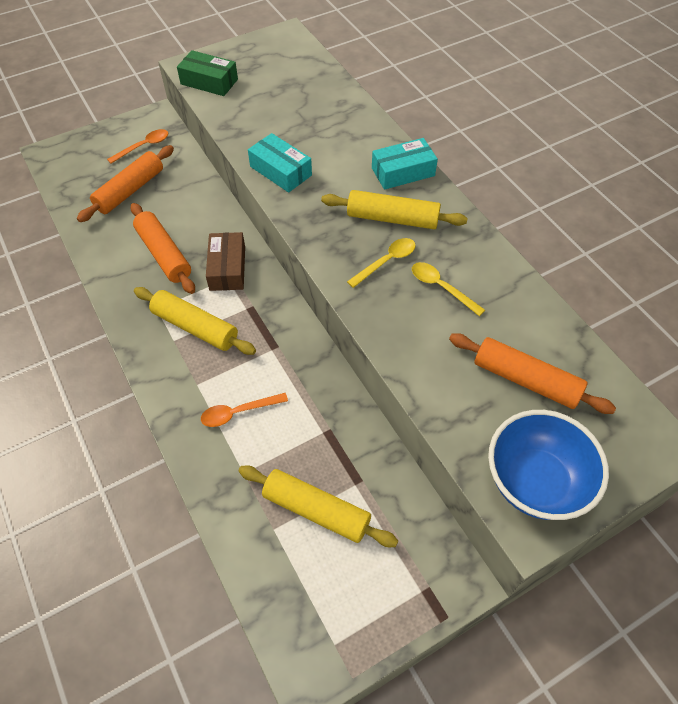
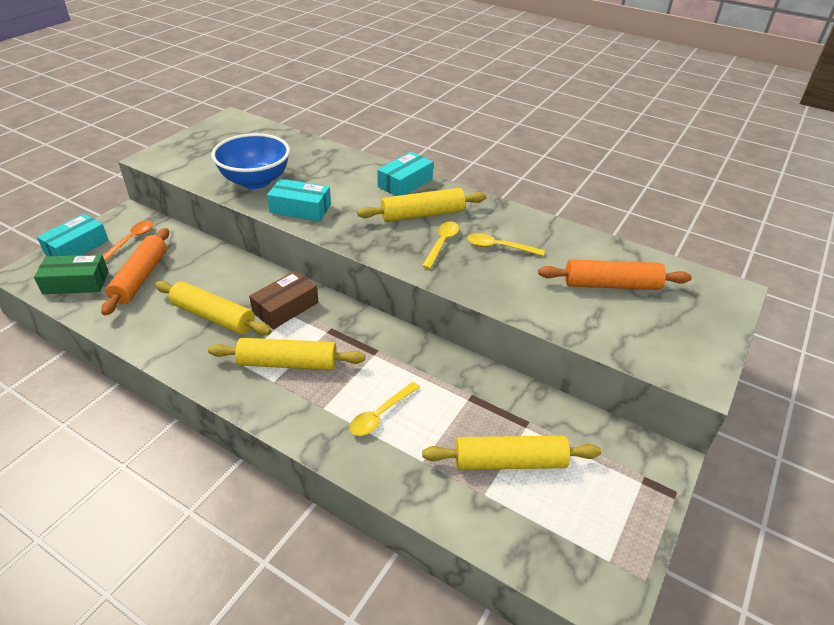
camera: 30 degrees left, 15 degrees down
(99, 139) = (77, 247): none -> turquoise box
(164, 254) = (213, 316): orange rolling pin -> yellow rolling pin
(209, 82) = (182, 164): green box -> green box (76, 282)
(227, 268) = (285, 307): brown box -> brown box turned 75 degrees clockwise
(238, 412) = (380, 415): orange spoon -> yellow spoon
(535, 482) = (676, 347): blue bowl -> blue bowl (255, 181)

